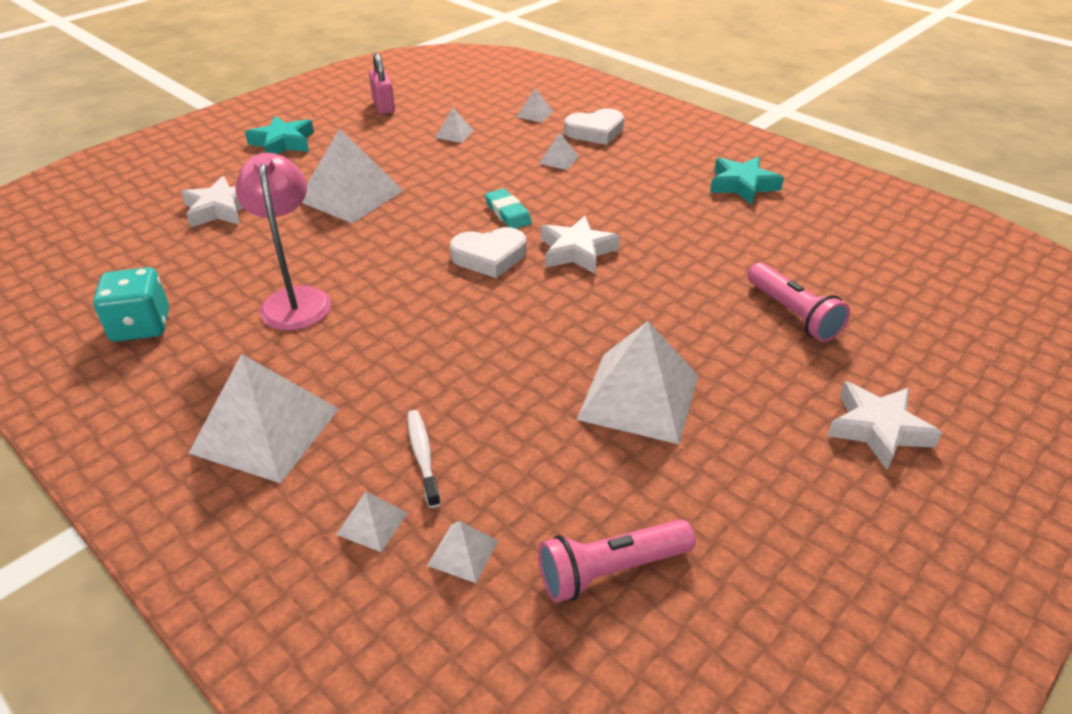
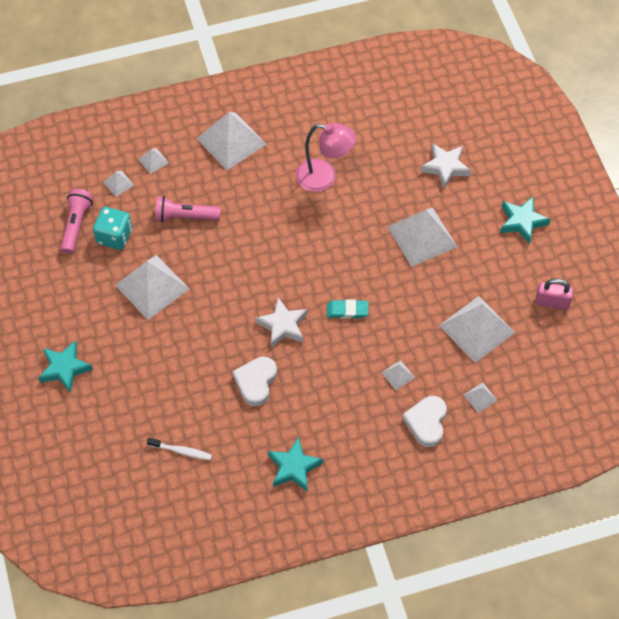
camera: 120 degrees right, 20 degrees up
(141, 326) = (342, 111): turquoise dice -> turquoise dice (114, 236)
(423, 456) = (176, 190): white toothbrush -> white toothbrush (181, 451)
(454, 134) = (476, 329): white pyramid -> white pyramid, size x2.27
(489, 257) = (306, 279): white heart -> white heart (256, 382)
(792, 314) = (157, 395): pink flashlight -> pink flashlight (185, 216)
(877, 429) = (65, 368): white star -> turquoise star

